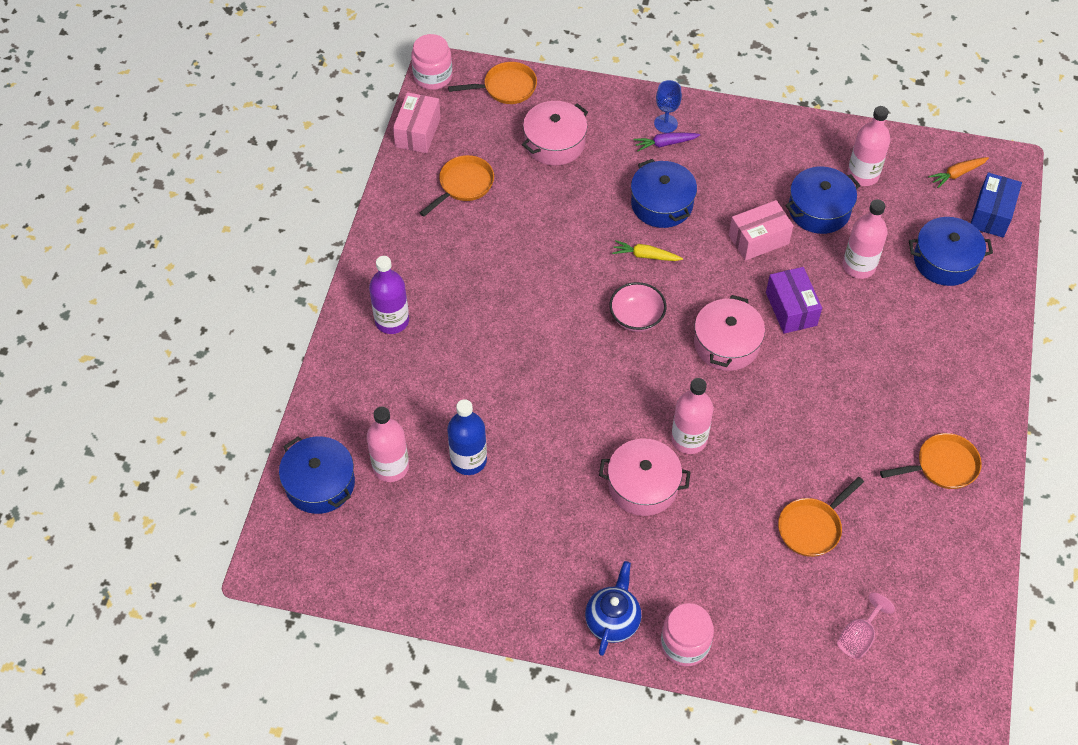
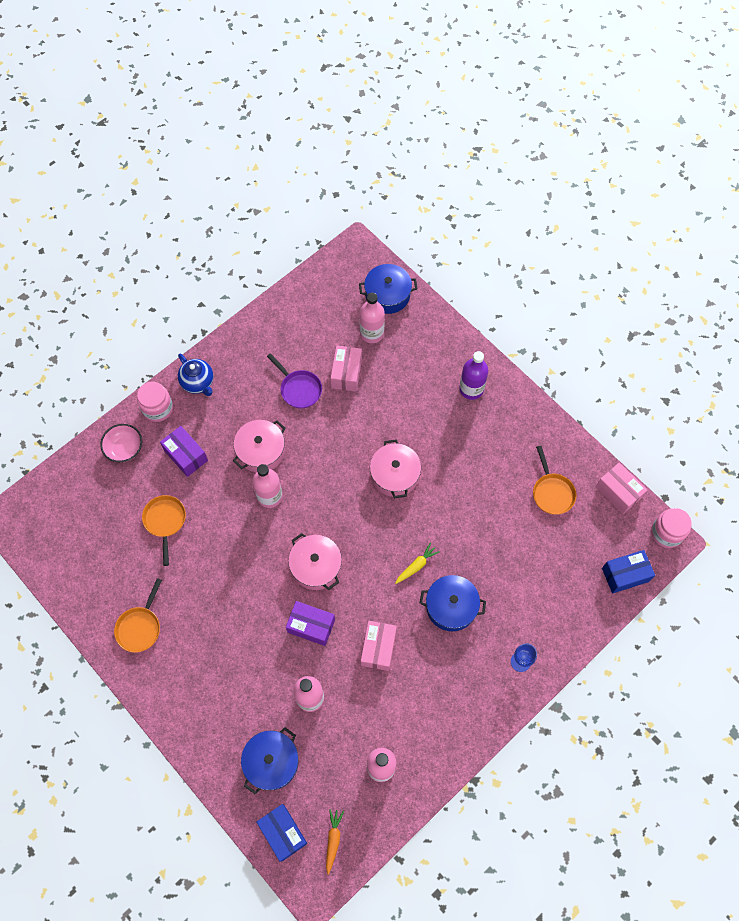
camera: 125 degrees right, 10 degrees up
(468, 460) = (346, 373): blue bottle -> pink box
(506, 88) = (625, 574): orange pan -> blue box
(530, 498) = (299, 389): none -> purple pan
(554, 143) = (551, 573): pink pot -> pink pot (395, 475)
(636, 317) = (374, 526): pink bowl -> pink bowl (124, 449)
(665, 143) = (502, 647): purple carrot -> none
(717, 564) = (186, 455): none -> purple box
(819, 210) = (373, 709): blue pot -> none
(858, 637) = (89, 496): pink goblet -> none

